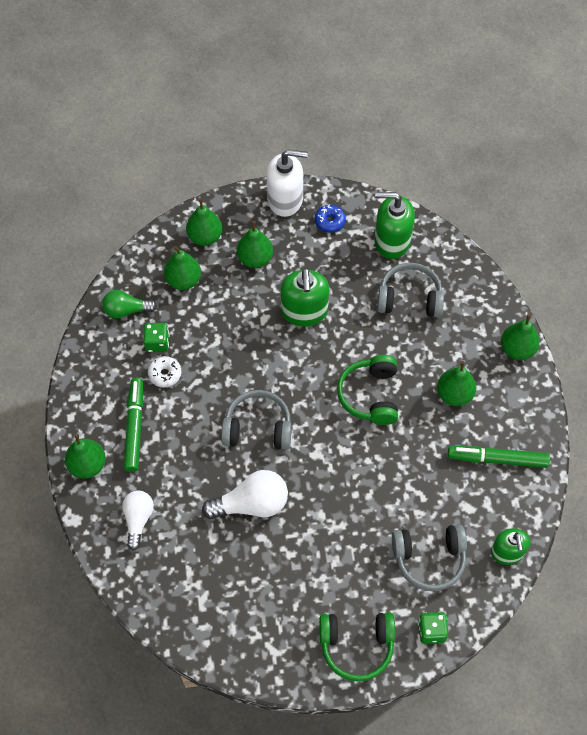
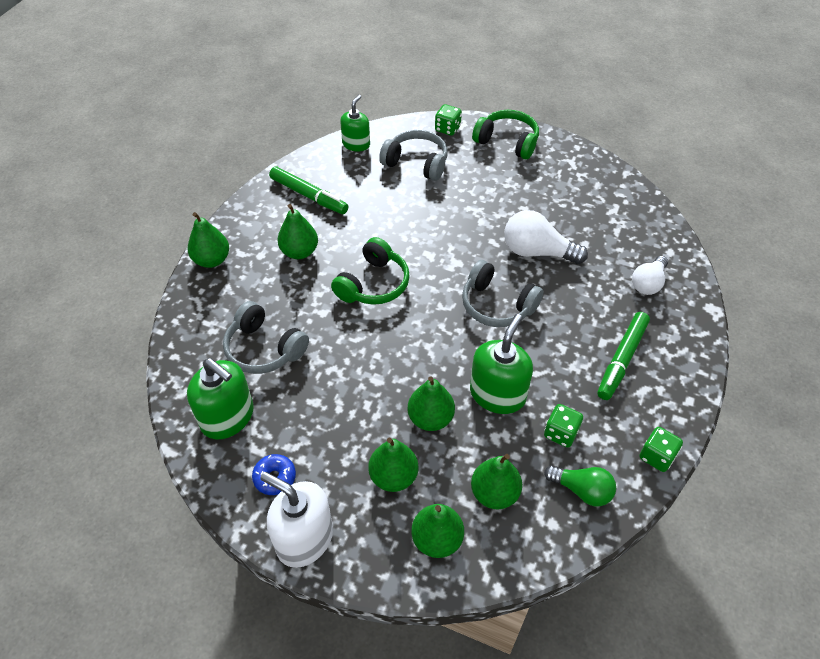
camera: 150 degrees left, 10 degrees down
(83, 359) = (656, 456): none -> green dice
(88, 465) = (684, 347): green pear -> green pear (430, 418)
(165, 374) = (567, 396): white donut -> none
(304, 311) = (379, 388): green soap dispenser -> green soap dispenser (497, 394)

